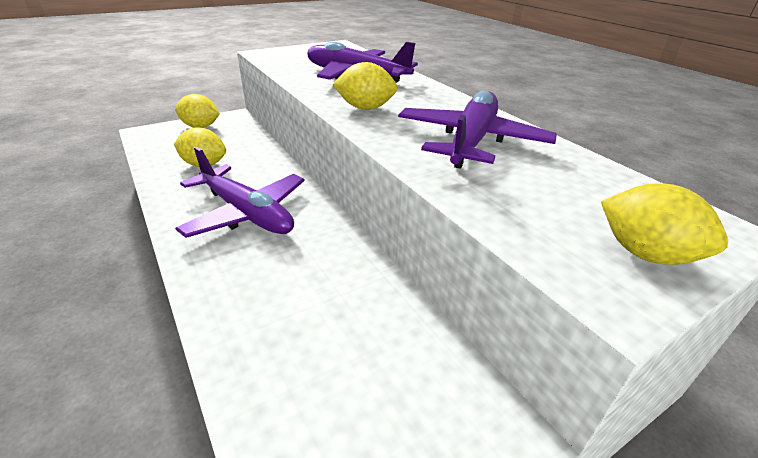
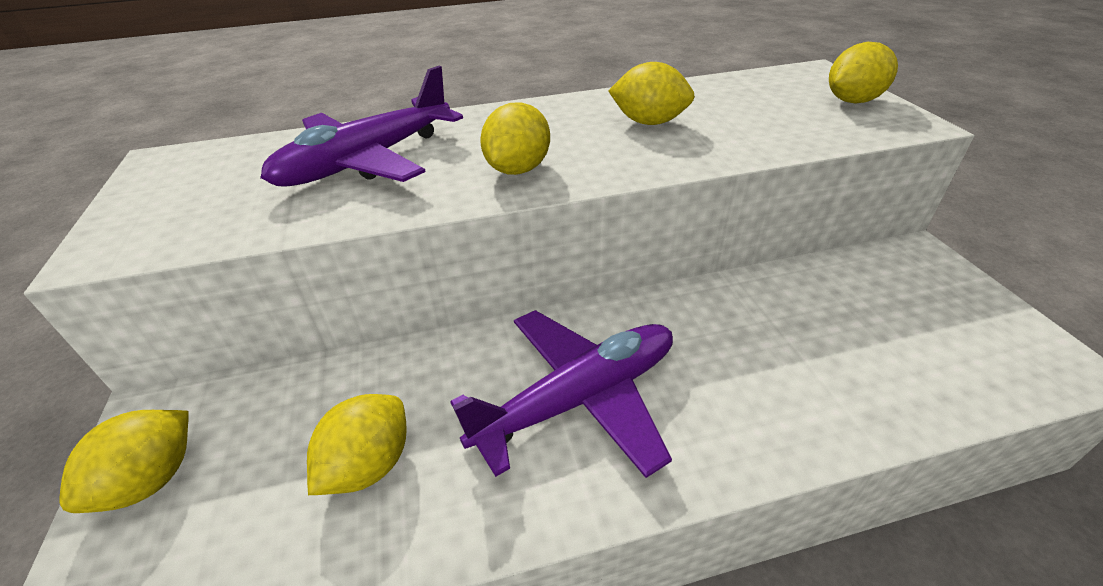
camera: 70 degrees left, 5 degrees up
(471, 141) = (649, 122): purple plane -> yellow lemon

